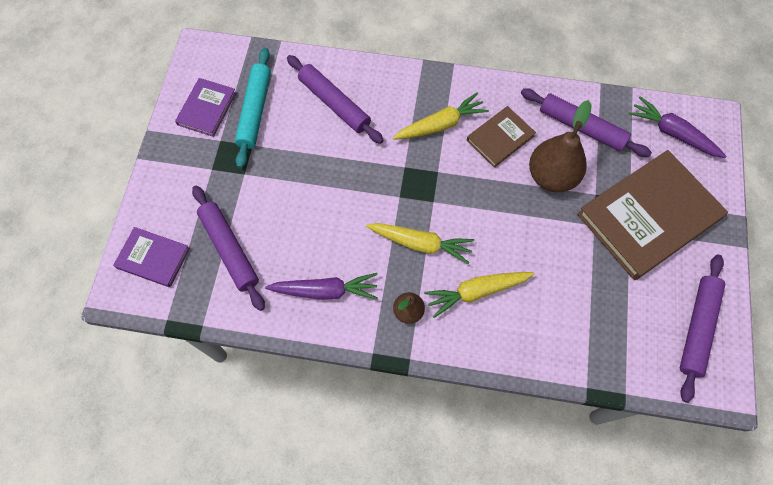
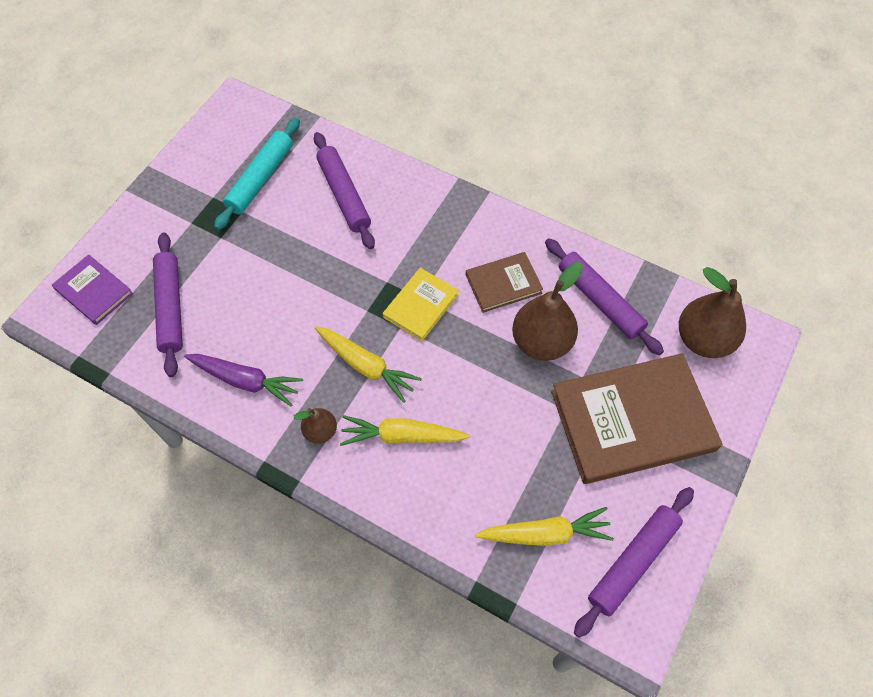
camera: 20 degrees right, 5 degrees down
(207, 109) = (214, 162): purple book -> none
(440, 125) = (445, 250): yellow carrot -> yellow carrot (545, 533)
(442, 178) = (421, 306): none -> yellow book
(673, 133) = (703, 339): purple carrot -> brown pear

